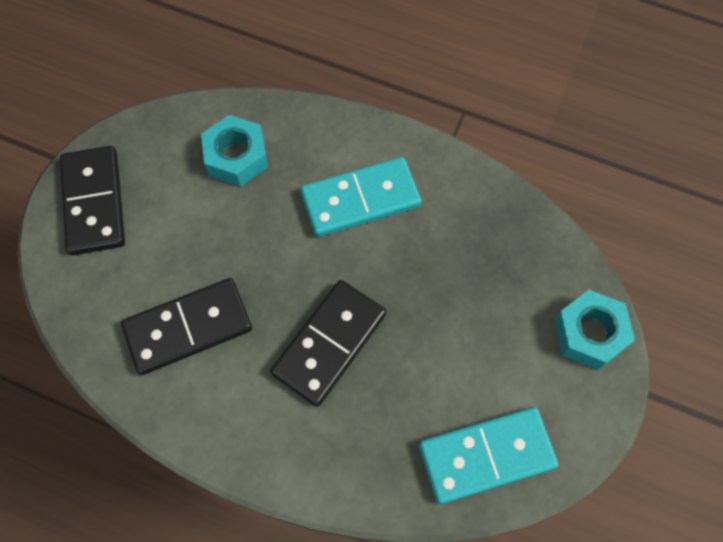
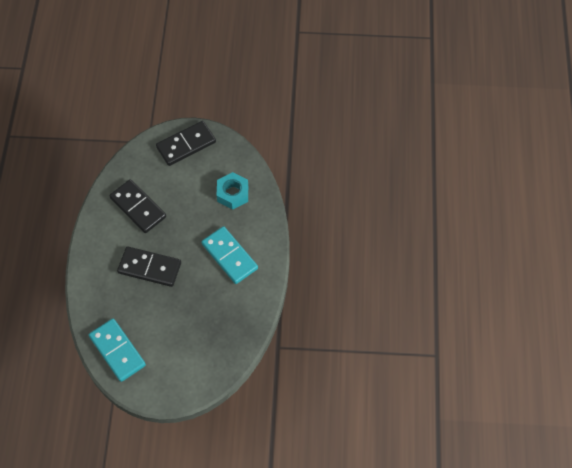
camera: 70 degrees right, 5 degrees down
(589, 333) = (193, 382): turquoise nut -> none

